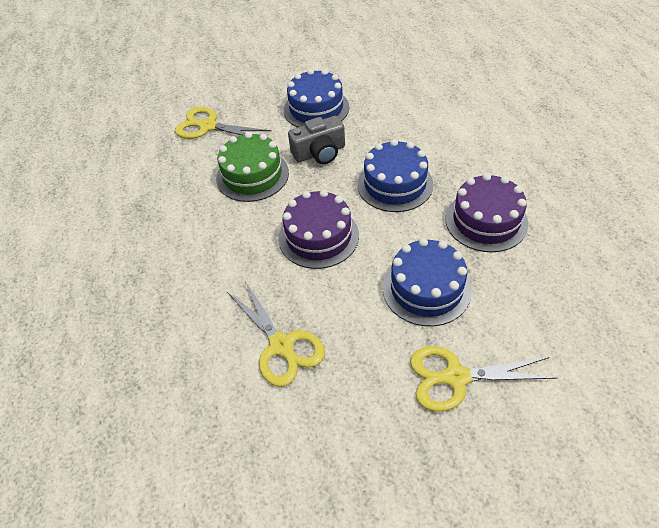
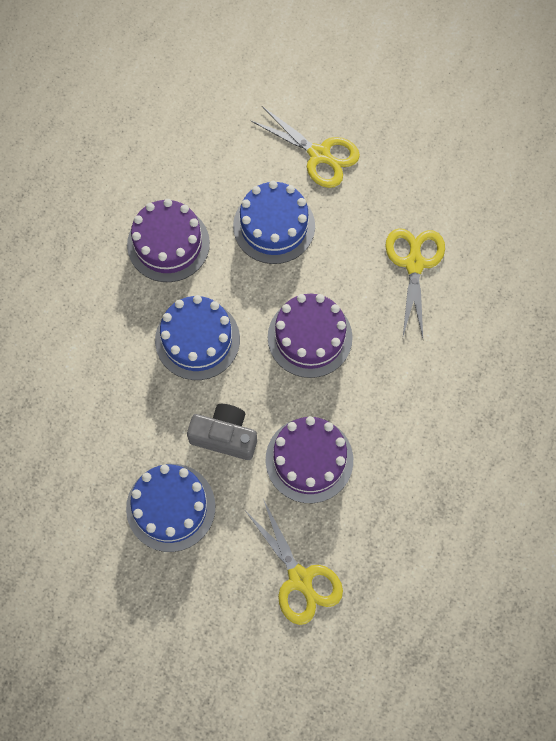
camera: 145 degrees left, 20 degrees up
(252, 175) = (309, 460): green cake -> purple cake

